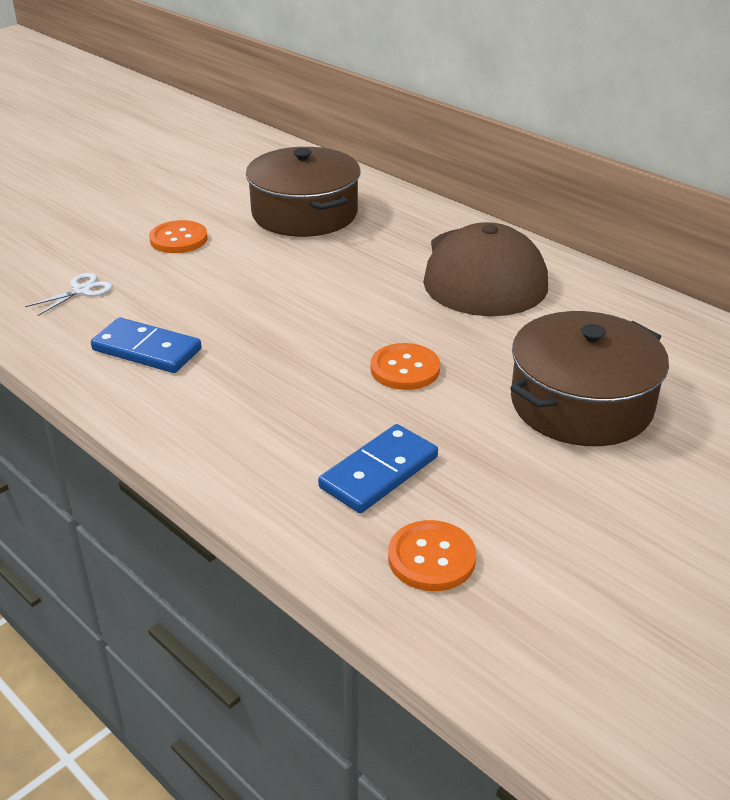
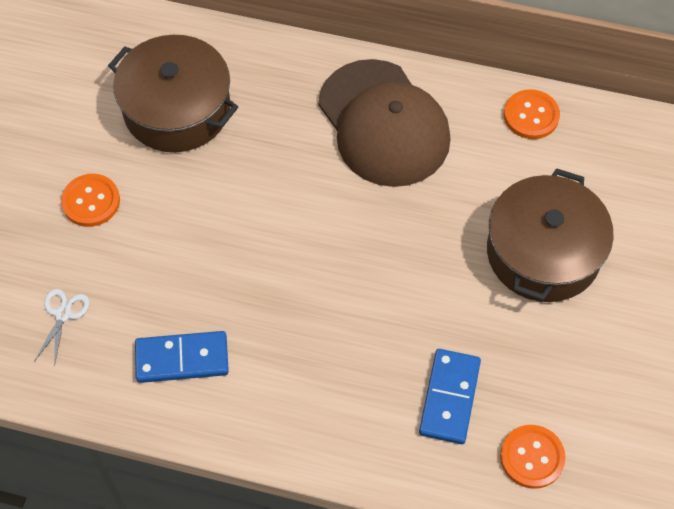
camera: 30 degrees left, 25 degrees up
(405, 369) = (397, 278): orange button -> orange button (531, 116)

